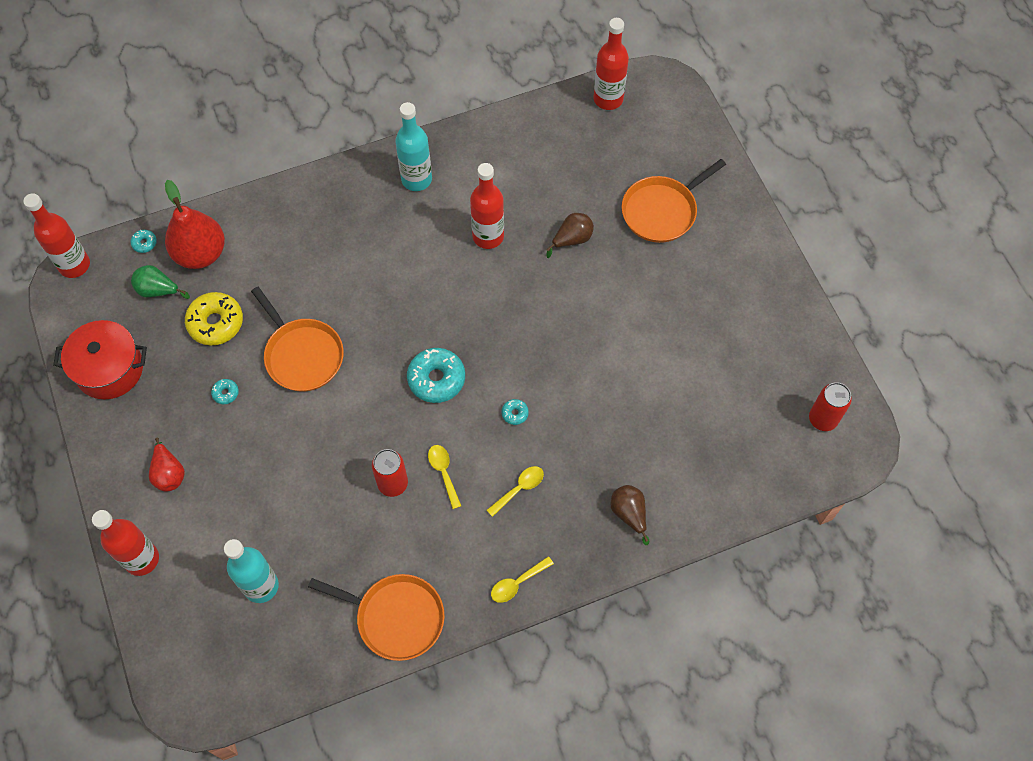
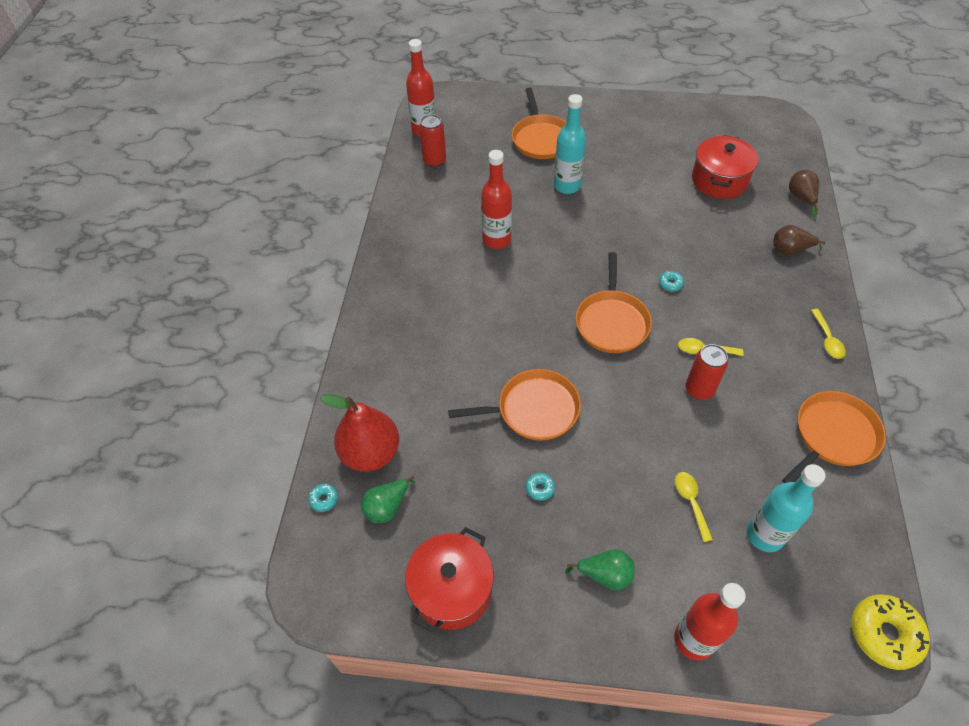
camera: 60 degrees left, 10 degrees down
(74, 265) = (302, 579): red bottle -> none
(169, 473) = (605, 574): red pear -> green pear
(216, 323) = (457, 468): yellow donut -> yellow donut (884, 634)
(416, 179) = (410, 264): turquoise bottle -> turquoise bottle (567, 186)
(436, 379) = (612, 322): turquoise donut -> orange pan
(519, 489) = (741, 306): yellow spoon -> yellow spoon (691, 502)
(572, 239) = (533, 193): brown pear -> brown pear (801, 198)
(701, 410) = (719, 180): none -> red pot
(822, 419) = (755, 126): red can -> red can (434, 161)

